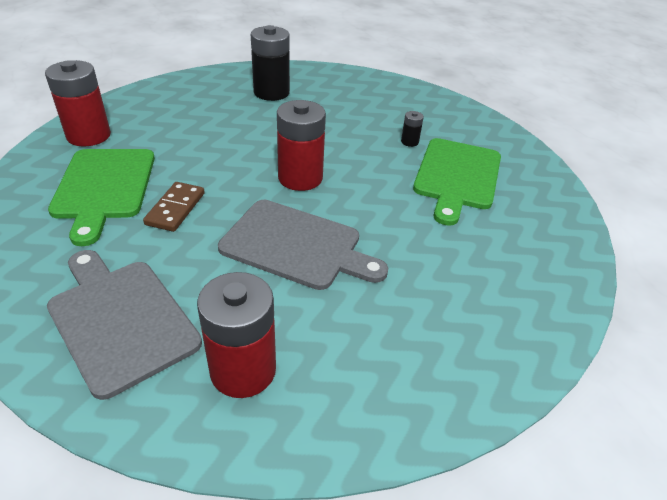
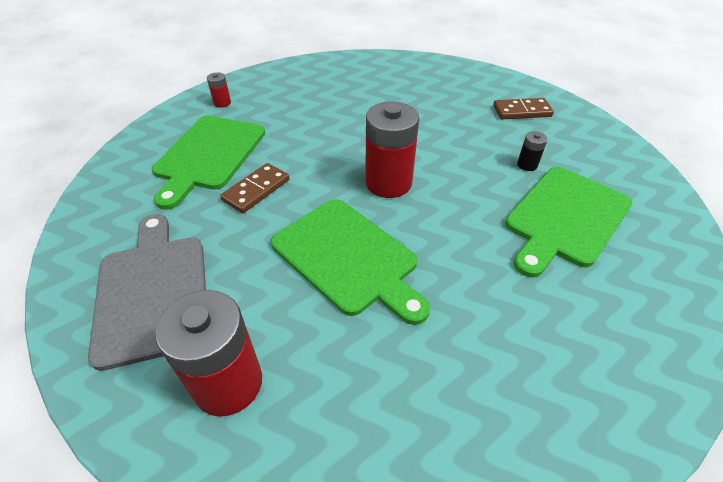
camera: 25 degrees right, 5 degrees up
(89, 136) = (222, 103): red battery -> red battery, size x0.45
(271, 92) = (405, 85): black battery -> none
(296, 246) = (348, 258): grey cutting board -> green cutting board
(385, 99) = (522, 111): none -> brown domino

